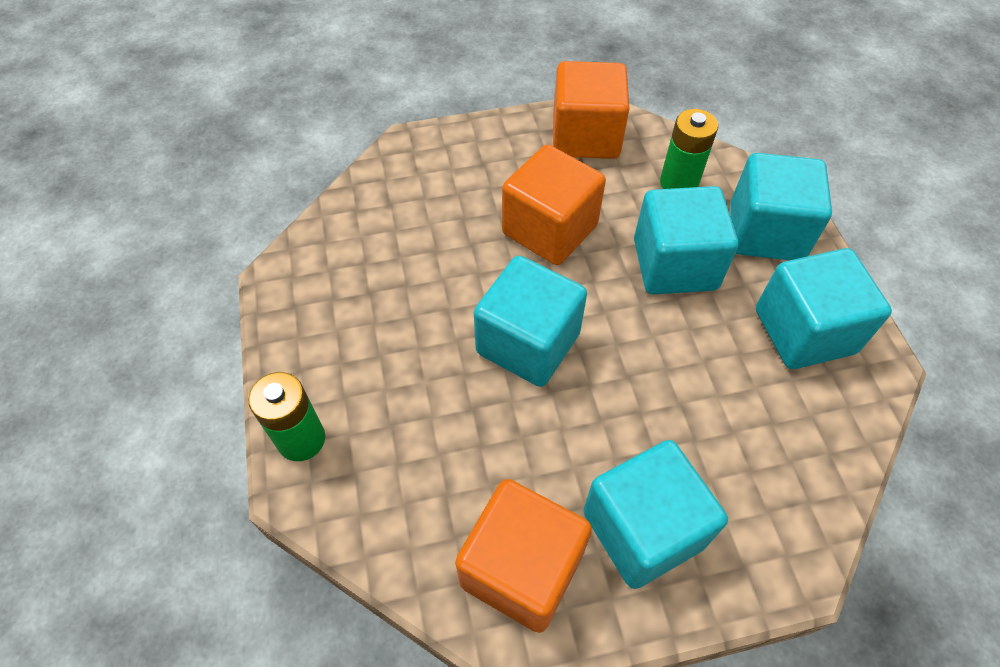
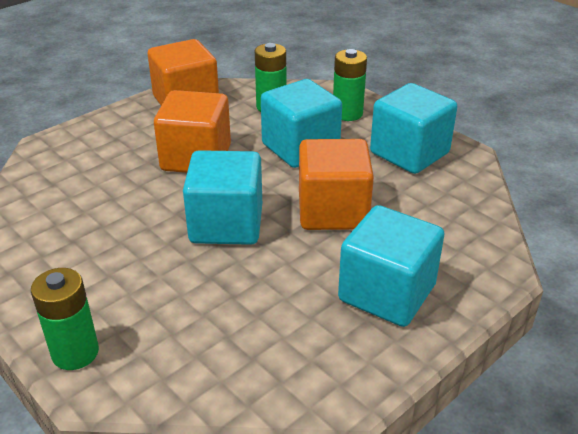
camera: 30 degrees left, 20 degrees down
(521, 568) = (318, 353): orange cube -> orange cube (333, 211)
(766, 232) = (347, 113): turquoise cube -> green battery

